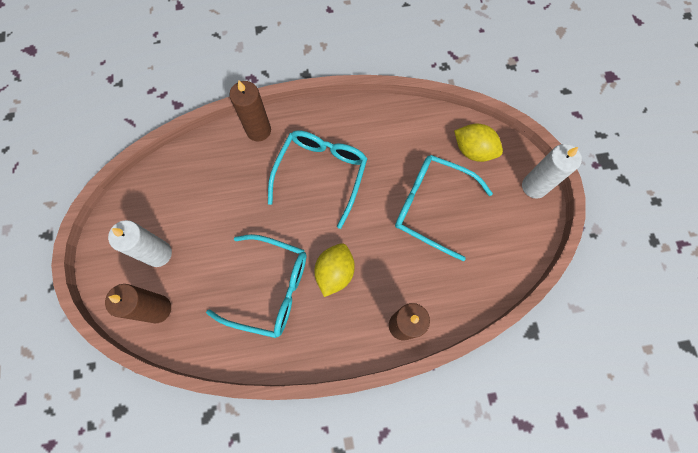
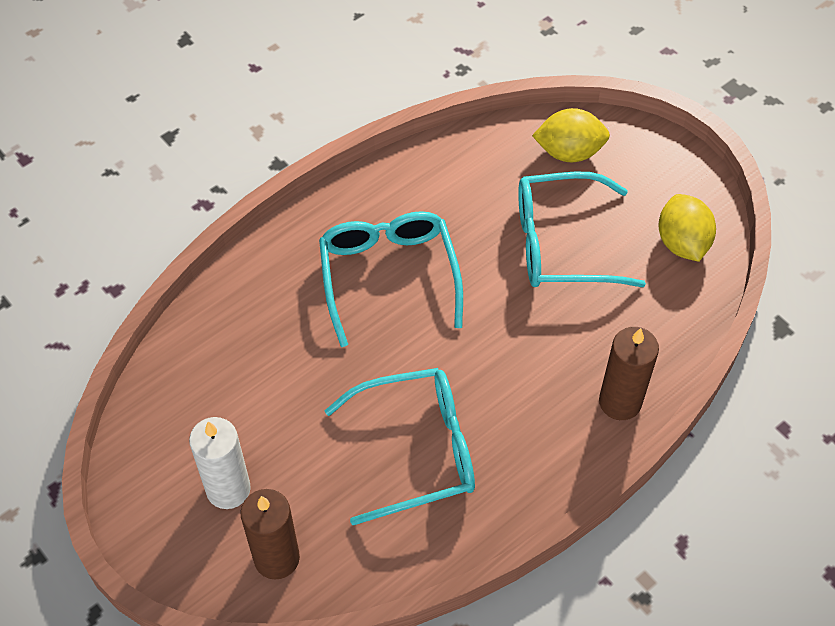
camera: 30 degrees left, 15 degrees down
(258, 130) = (263, 264): brown candle -> none
(335, 272) = (490, 385): yellow lemon -> yellow lemon (682, 242)
(534, 186) = (672, 158): white candle -> none

